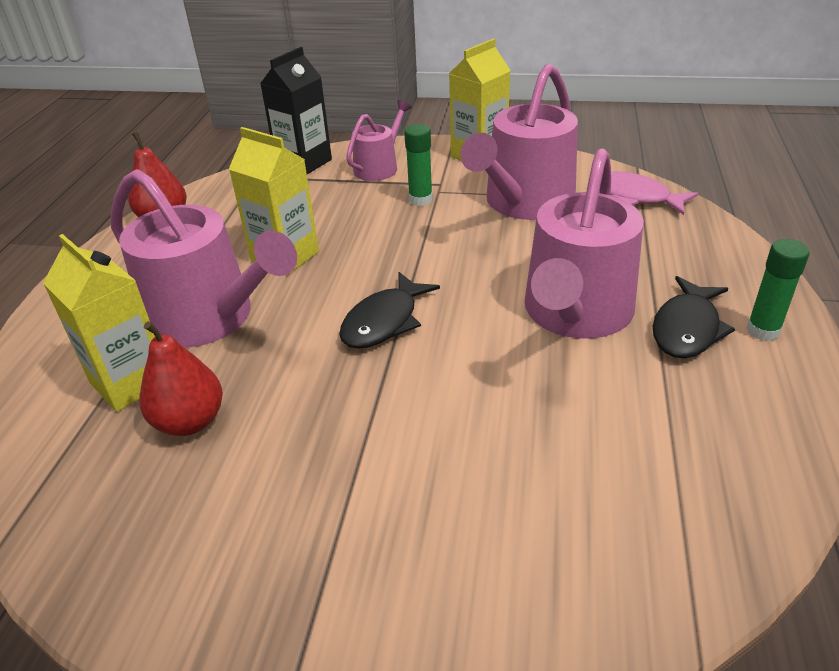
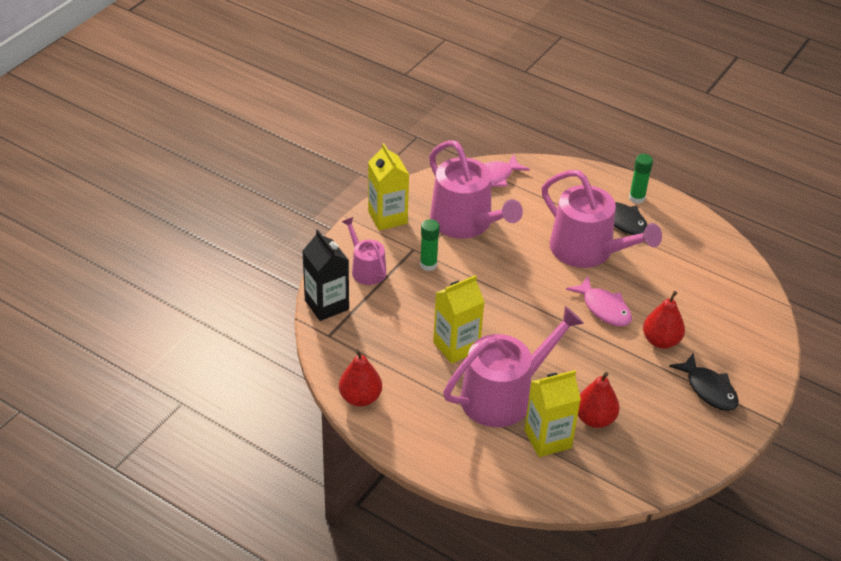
camera: 70 degrees left, 5 degrees up
(384, 321) = (552, 322): black fish -> black fish (708, 389)
(423, 455) = (661, 341): none -> red pear
(455, 364) = (604, 308): none -> pink fish

